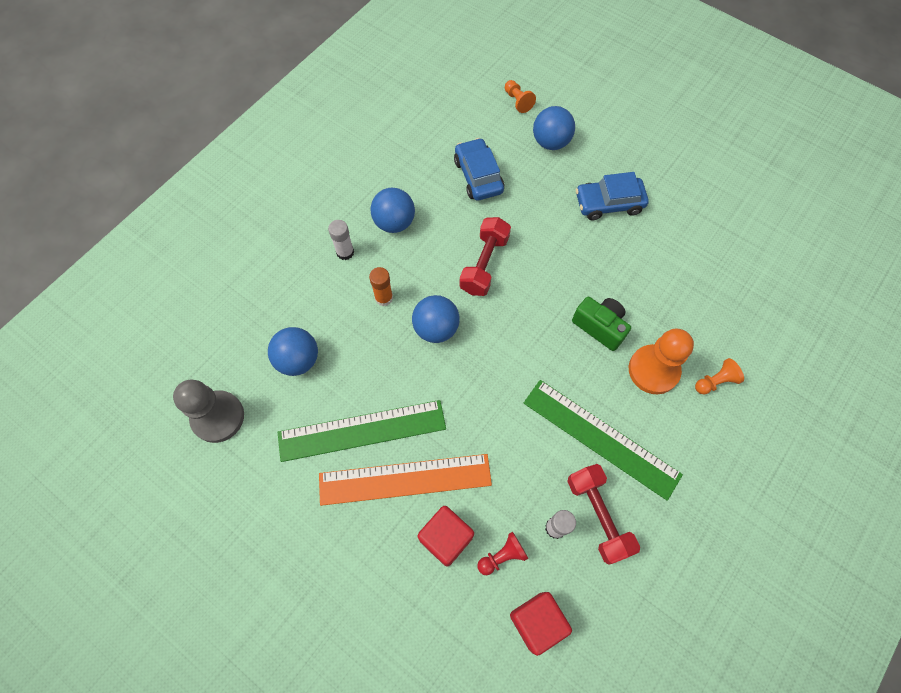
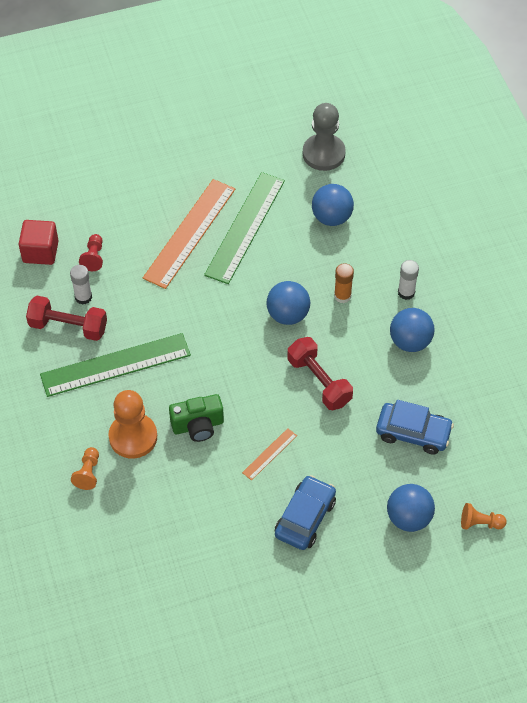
camera: 125 degrees right, 10 degrees down
(446, 538) = (132, 234): red cube -> none
(578, 258) = (269, 454): none -> orange ruler

